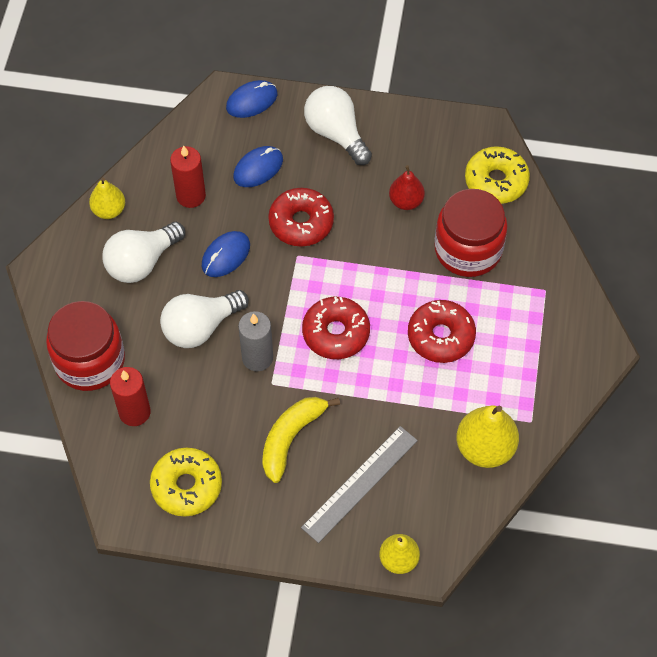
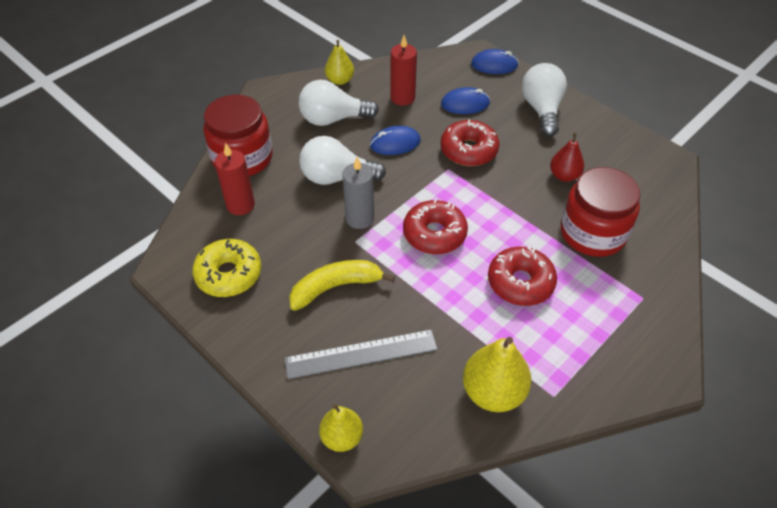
camera: 35 degrees right, 10 degrees down
(496, 181) = (653, 198): yellow donut -> none

